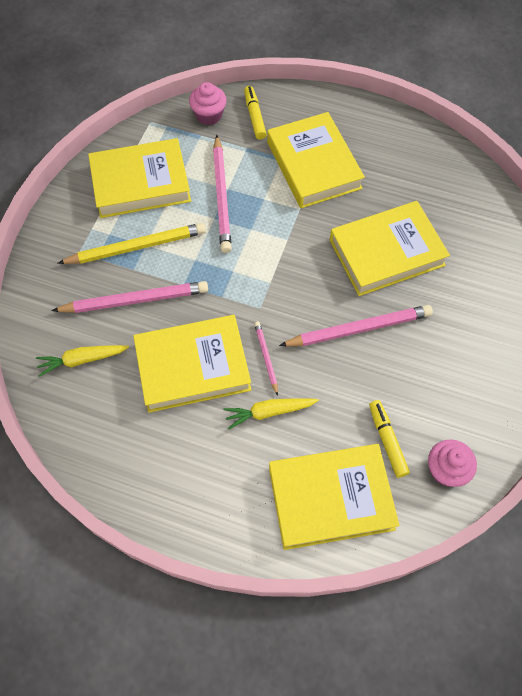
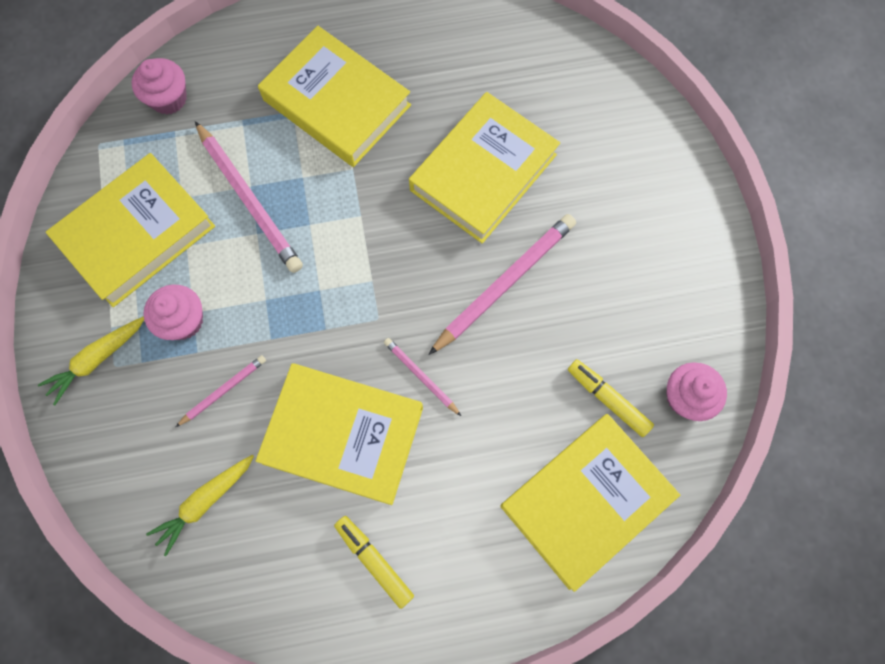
camera: 30 degrees left, 10 degrees up
(135, 300) = (223, 390): pink pencil -> pink pencil, size x0.51
(137, 247) = (183, 321): yellow pencil -> pink cupcake
(193, 367) = (343, 435): yellow book -> yellow book turned 60 degrees clockwise
(254, 116) = (227, 72): yellow marker -> yellow marker (374, 560)
(269, 412) = (462, 440): yellow carrot -> yellow carrot (97, 359)

